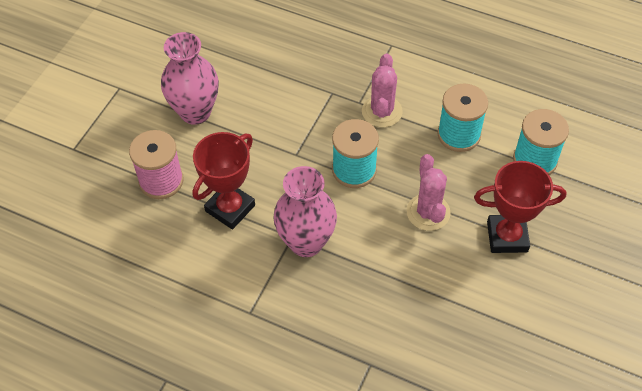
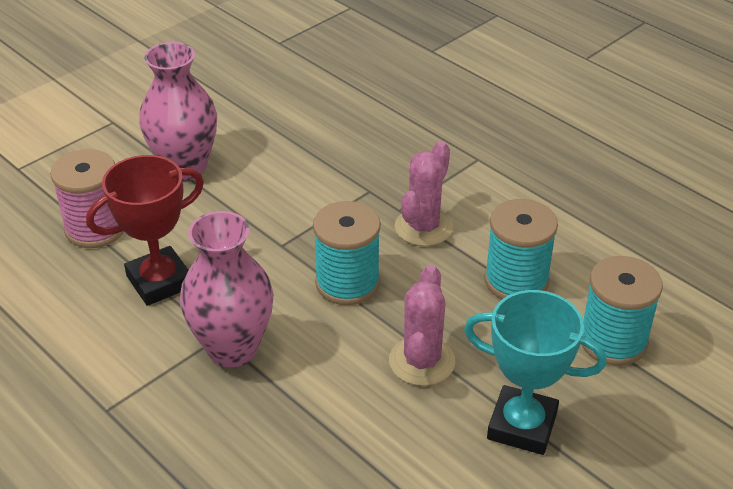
camera: 20 degrees right, 15 degrees down
(507, 237) = (522, 426): red trophy -> turquoise trophy

